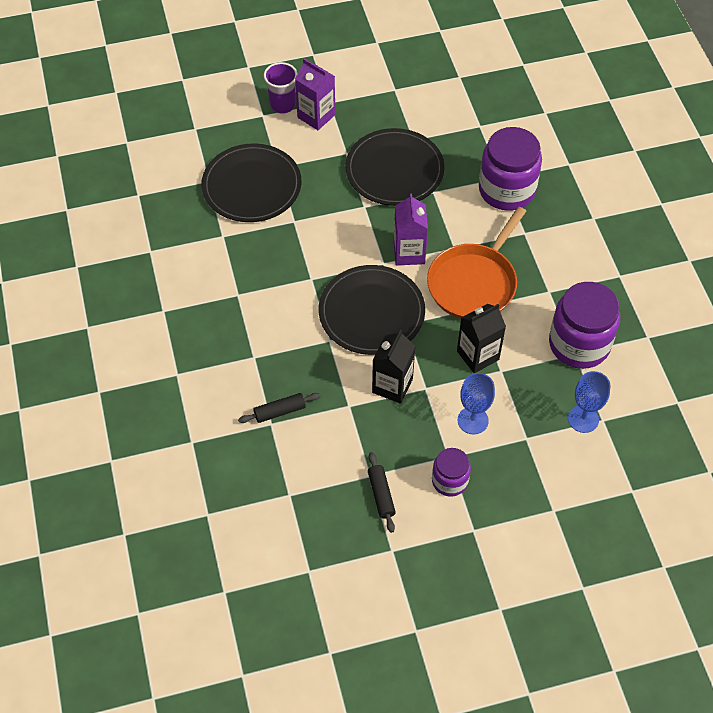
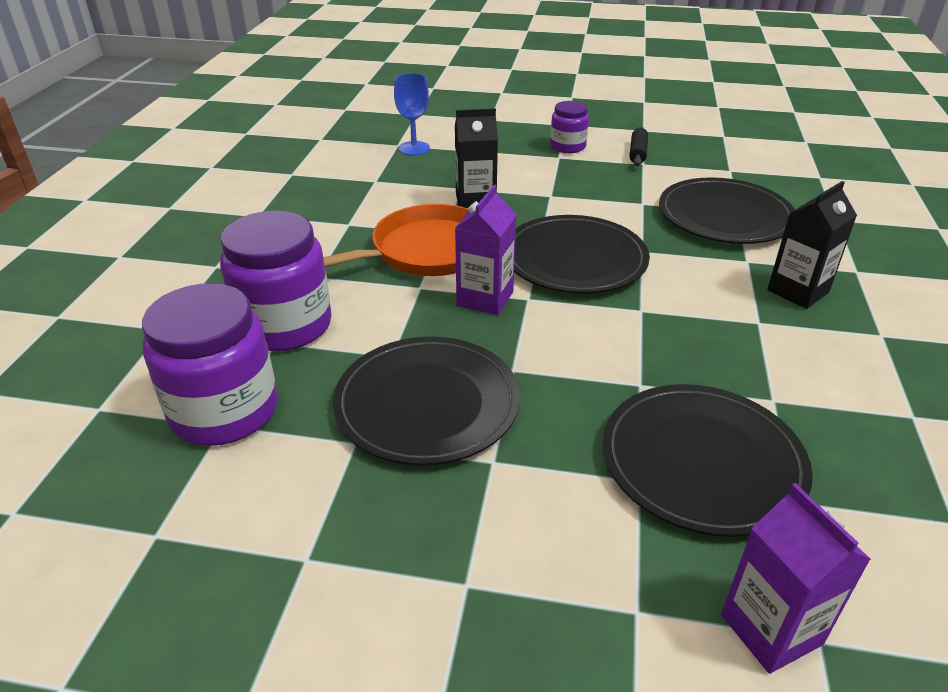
camera: 155 degrees left, 20 degrees down
(280, 411) = (725, 216): black rolling pin -> black plate
(282, 105) = (578, 621): purple cup -> none
(316, 116) = (512, 560): purple carton -> purple carton (771, 629)
(392, 386) = (585, 204): black carton -> black carton (798, 291)
(472, 420) = (518, 169): blue goblet -> none
(579, 344) = (363, 185): purple jar -> purple jar (224, 411)

